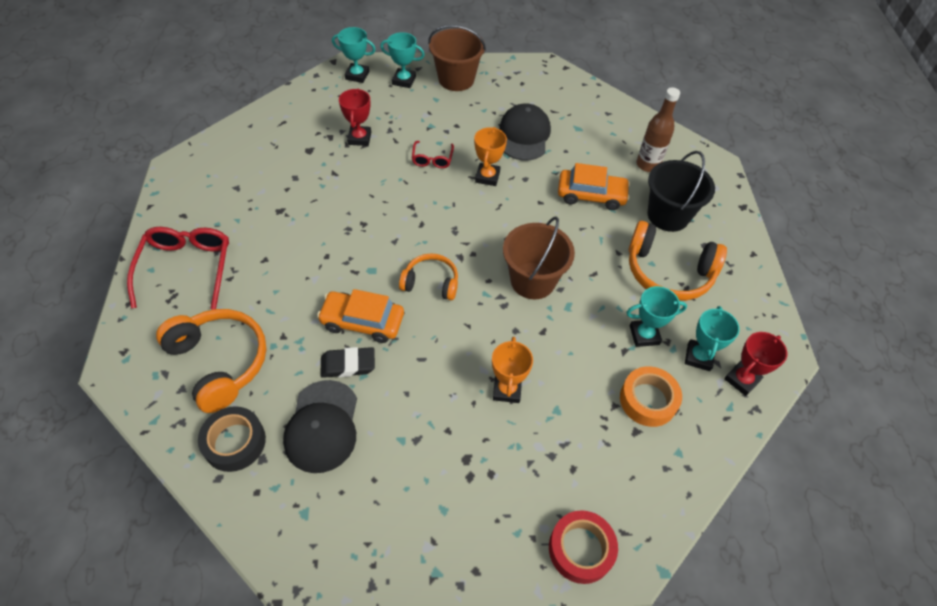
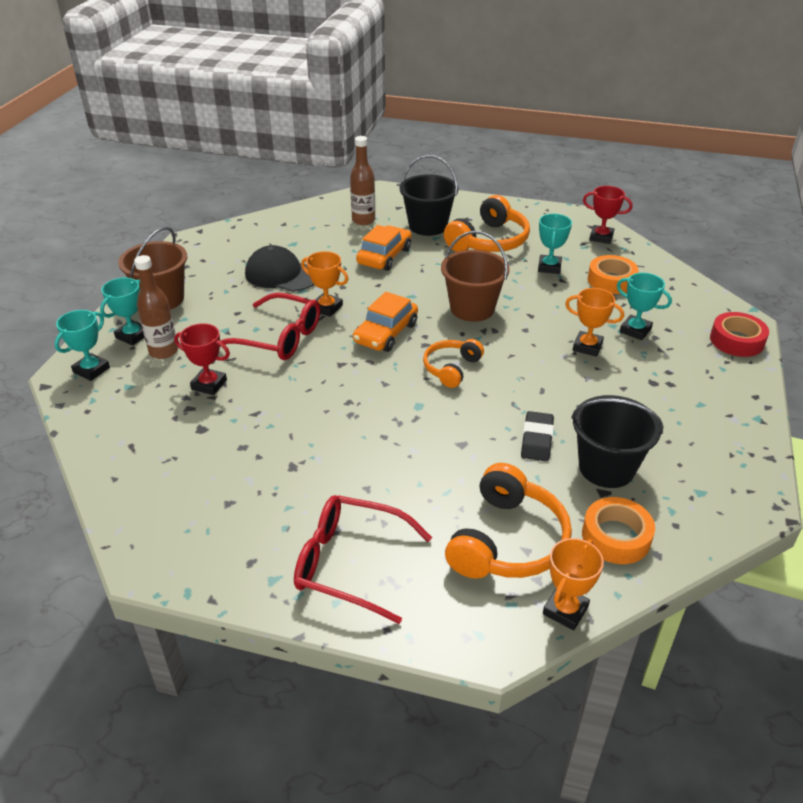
camera: 70 degrees left, 15 degrees down
(151, 412) = (565, 610): none -> orange trophy
(220, 362) = (508, 541): orange headphones -> orange headphones turned 135 degrees clockwise
(234, 442) = (616, 537): black tape -> orange tape
(322, 426) = (606, 468): black cap -> black bucket
(362, 321) = (485, 422): orange car -> orange car (386, 333)
(391, 102) = (163, 351): none -> brown bottle
(432, 159) = (278, 337): red glasses -> red glasses, size x1.92
(698, 357) = (576, 249): turquoise trophy -> turquoise trophy (635, 330)
(742, 380) = (601, 237): red trophy -> red trophy turned 45 degrees counterclockwise

